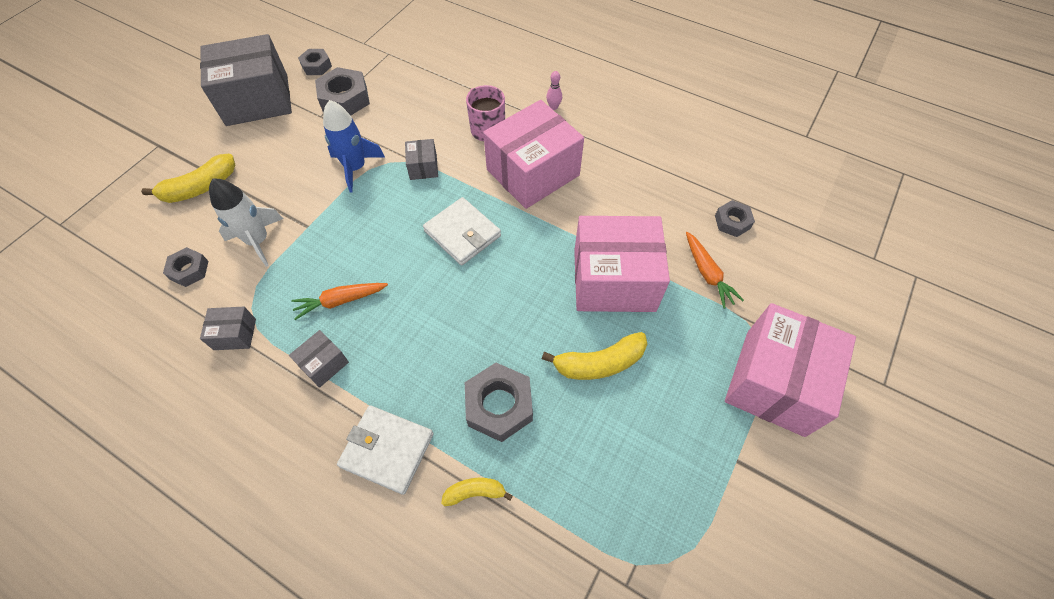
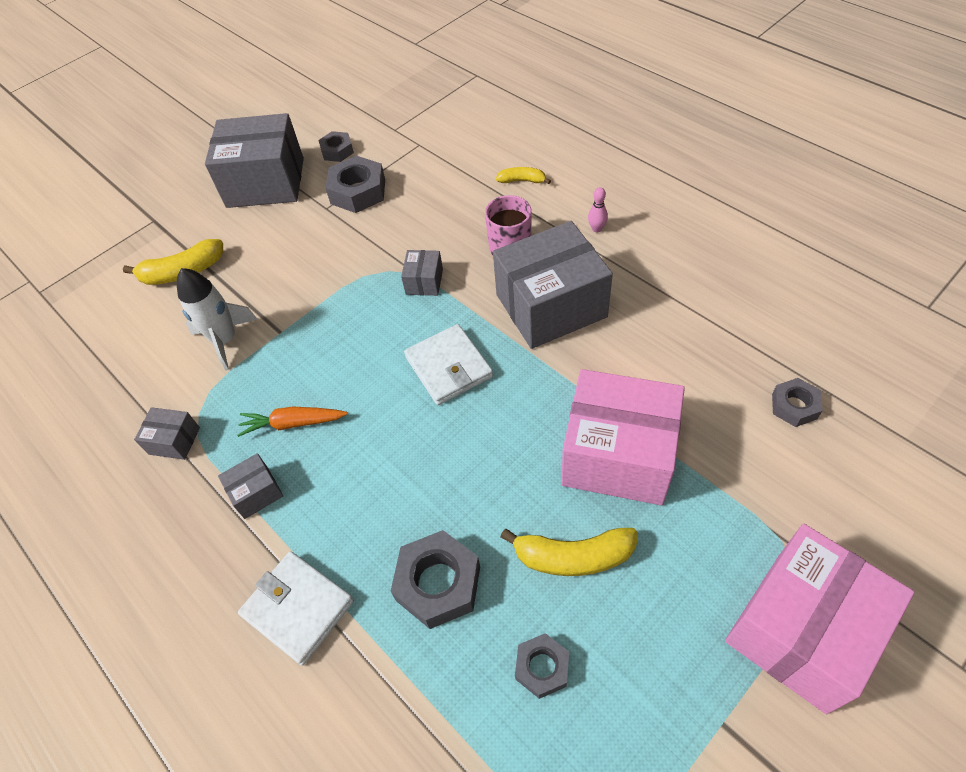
camera: 20 degrees right, 5 degrees down
(189, 270) = (148, 361): grey nut -> grey nut (542, 667)
(355, 168) = (349, 272): blue rocket -> none
(475, 492) = (383, 683): yellow banana -> yellow banana (522, 180)
(533, 172) = (551, 306): pink box -> grey box
(707, 274) = (743, 468): orange carrot -> none

